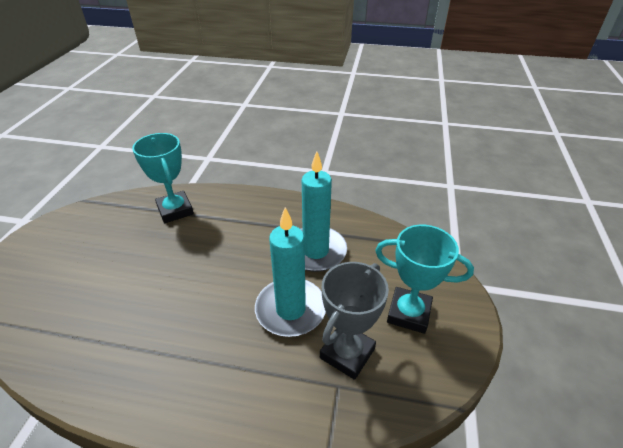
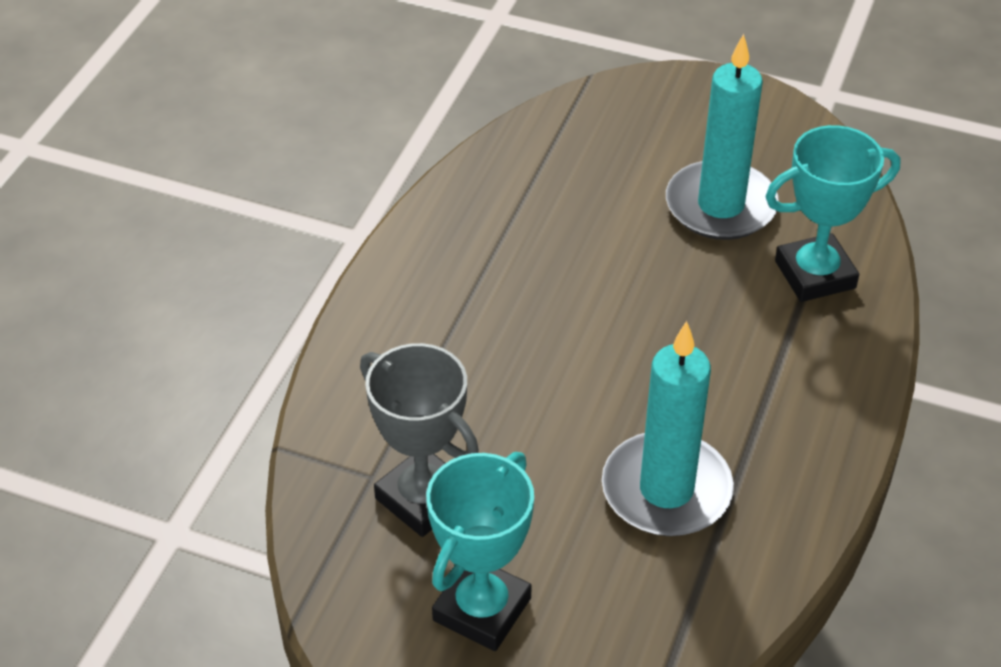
camera: 100 degrees right, 5 degrees up
(290, 309) = (527, 434): turquoise candle -> turquoise candle (720, 206)

